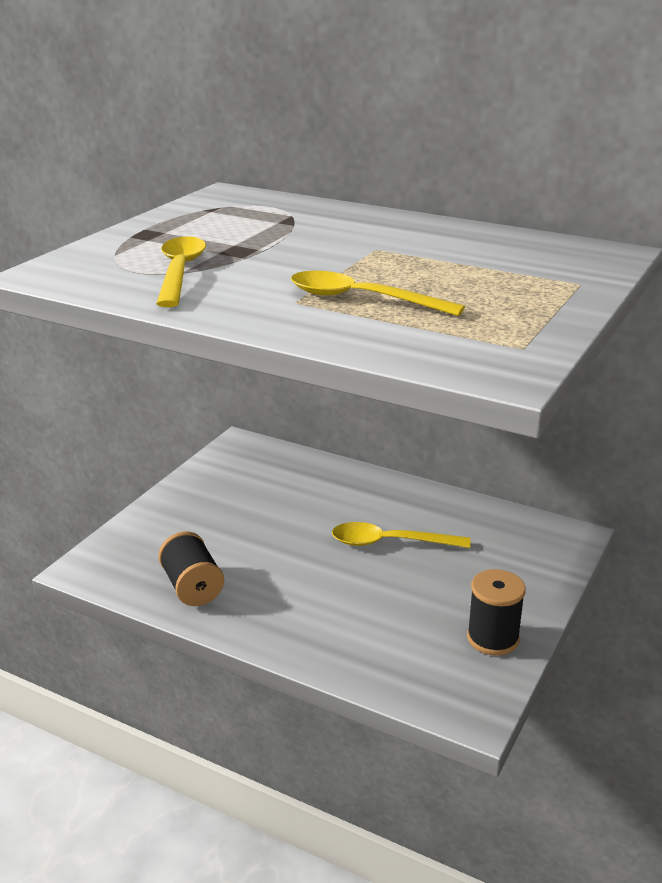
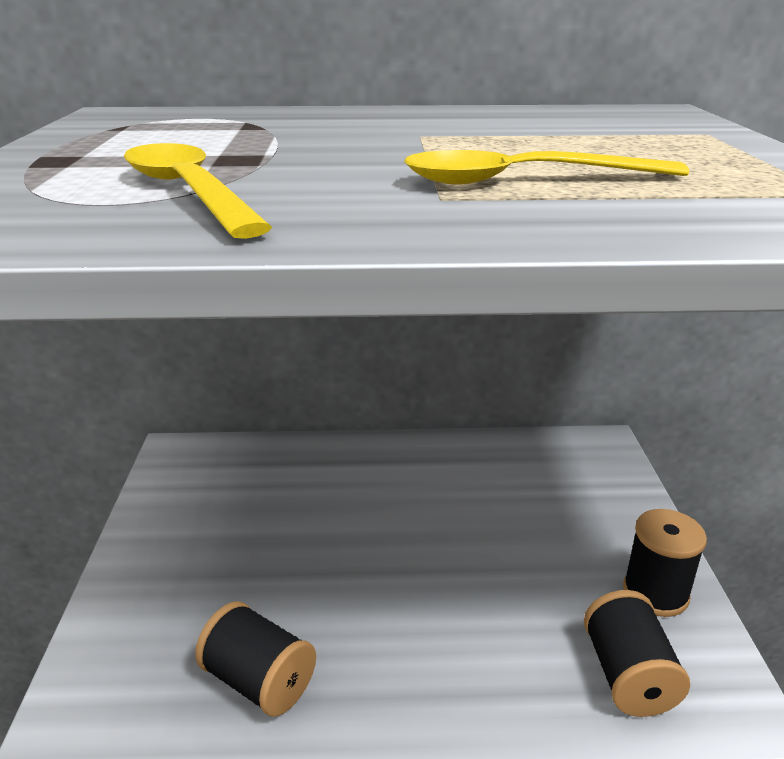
camera: 30 degrees left, 0 degrees up
(390, 542) = (447, 516): yellow spoon -> none
(417, 671) = (628, 676): none -> black spool

